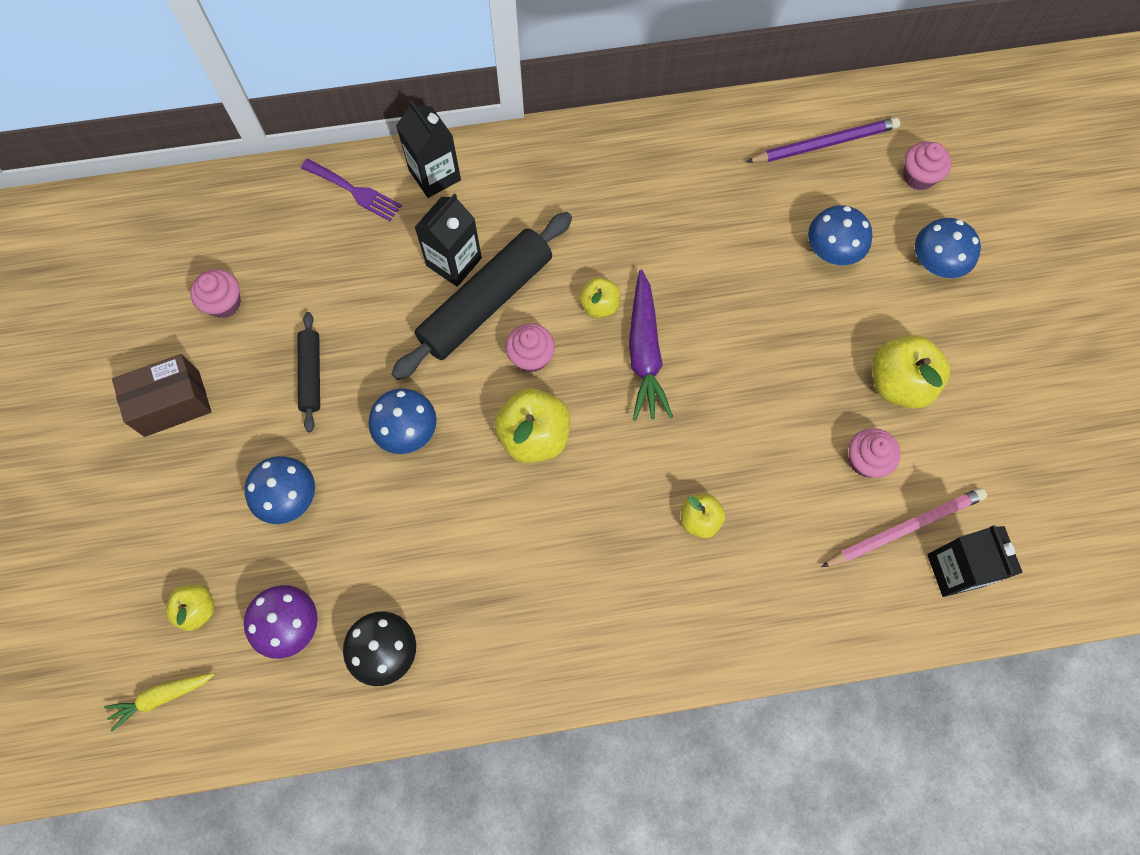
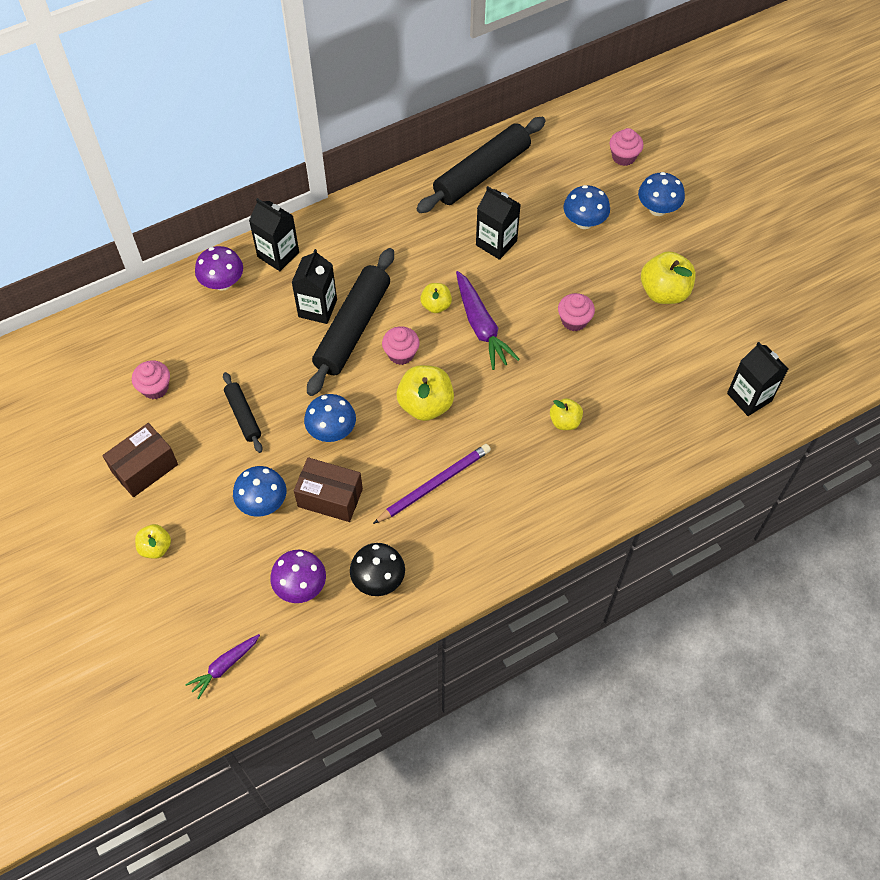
camera: 20 degrees left, 10 degrees down
(162, 697) = (224, 666): yellow carrot -> purple carrot
(197, 609) = (226, 599): yellow apple -> yellow apple (156, 547)
(355, 191) = (222, 283): purple fork -> purple mushroom
(371, 520) = (330, 498): none -> brown box
(707, 245) = (496, 243): none -> black carton
(726, 143) = (481, 173): none -> black rolling pin
(824, 144) = (550, 154): purple pencil -> purple pencil (434, 484)
(866, 460) = (662, 348): pink cupcake -> pink cupcake (574, 320)
(905, 528) = (705, 382): pink pencil -> none

